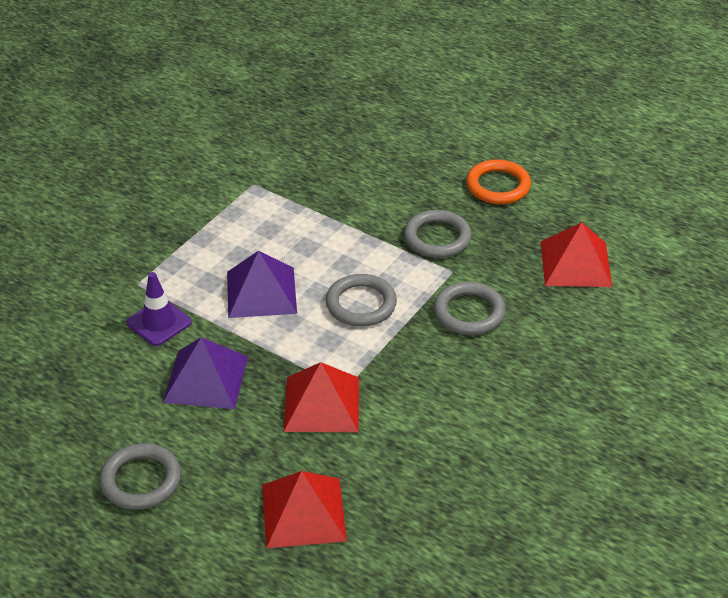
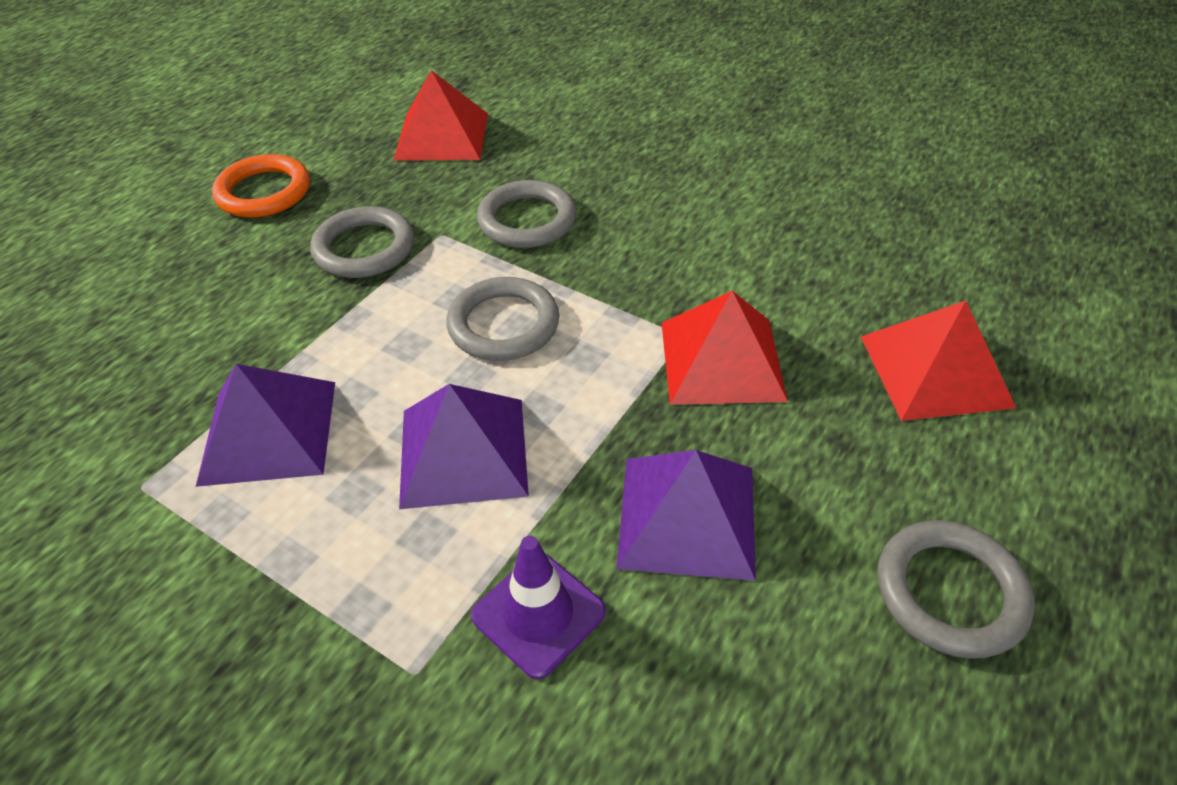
camera: 90 degrees left, 5 degrees up
(284, 220) = (268, 431): none -> purple pyramid

